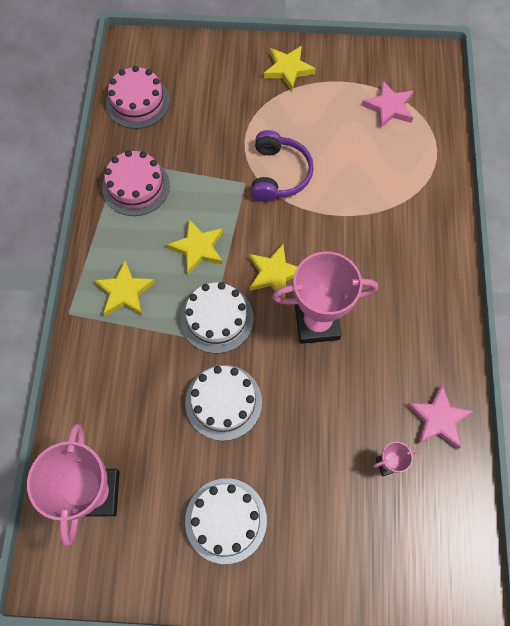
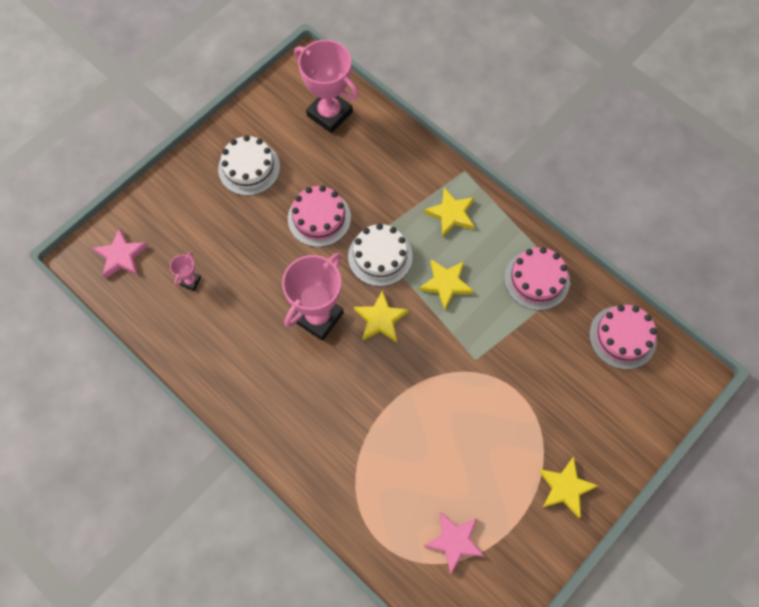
camera: 130 degrees right, 0 degrees up
(223, 402) = (319, 218): white cake -> pink cake
(278, 174) = (463, 391): purple headphones -> none
(438, 419) = (185, 337): pink star -> pink star (121, 256)

